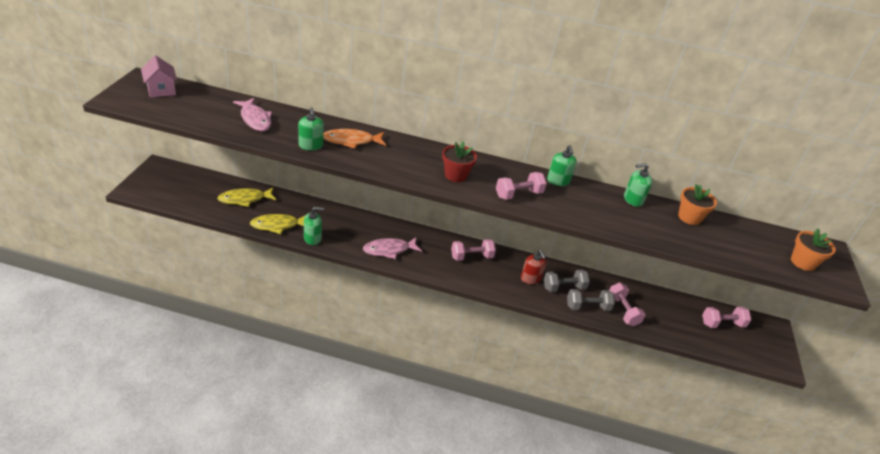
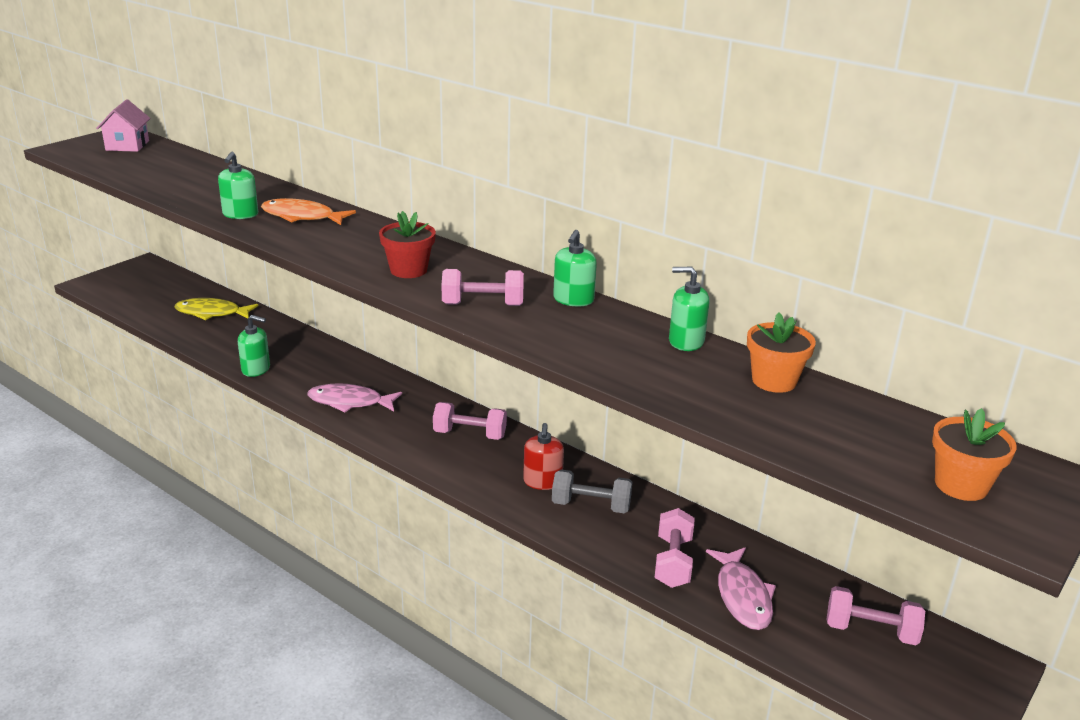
camera: 30 degrees right, 10 degrees down
(255, 119) = (203, 182): pink fish -> pink fish (742, 596)
(278, 225) = (225, 347): yellow fish -> none
(587, 307) = (610, 541): grey dumbbell -> none

